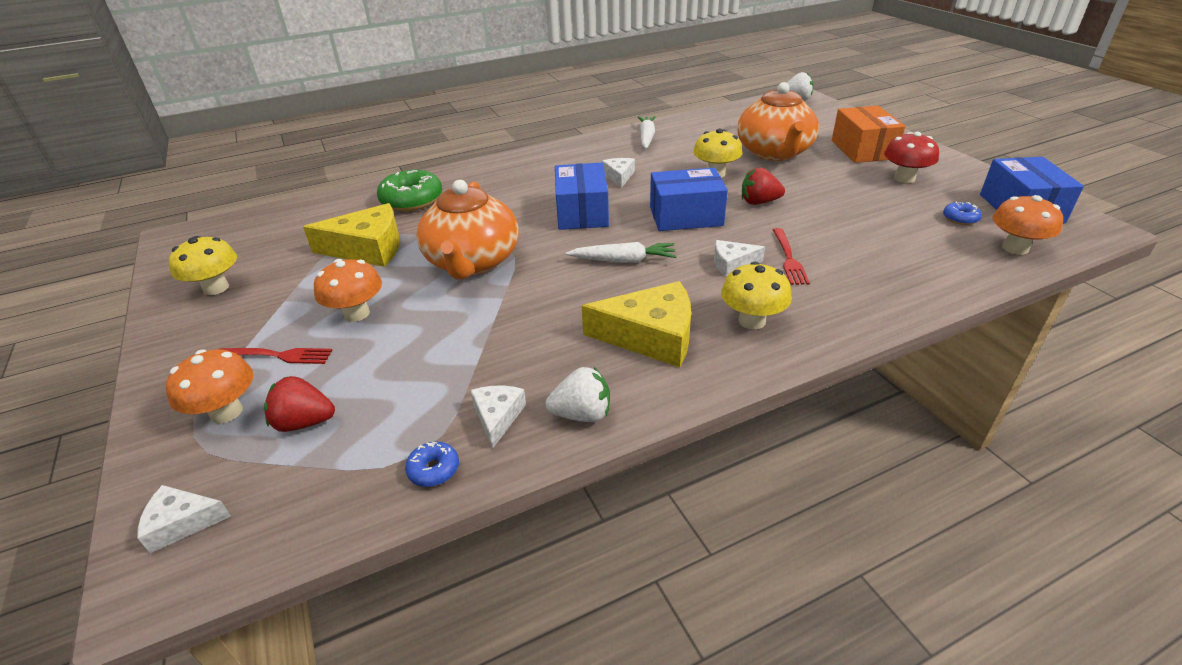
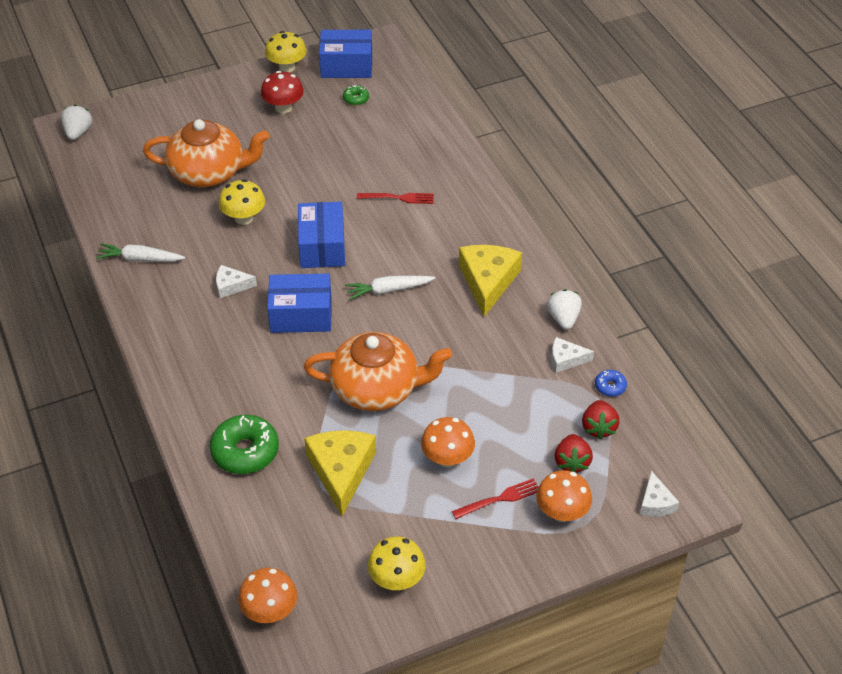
camera: 90 degrees left, 10 degrees up
(278, 355) = (499, 499): red fork -> red fork turned 60 degrees clockwise
(624, 260) = (388, 290): white carrot -> white carrot turned 105 degrees counterclockwise
(732, 264) = (401, 229): white cheese -> none
(752, 321) = (474, 230): yellow mushroom -> yellow mushroom (287, 67)
(759, 202) = (306, 199): red strawberry -> red strawberry (598, 428)
(862, 149) = (219, 116): orange box -> none
(960, 219) = (356, 99): blue donut -> green donut
(1015, 248) = (400, 87): orange mushroom -> orange mushroom (270, 611)

